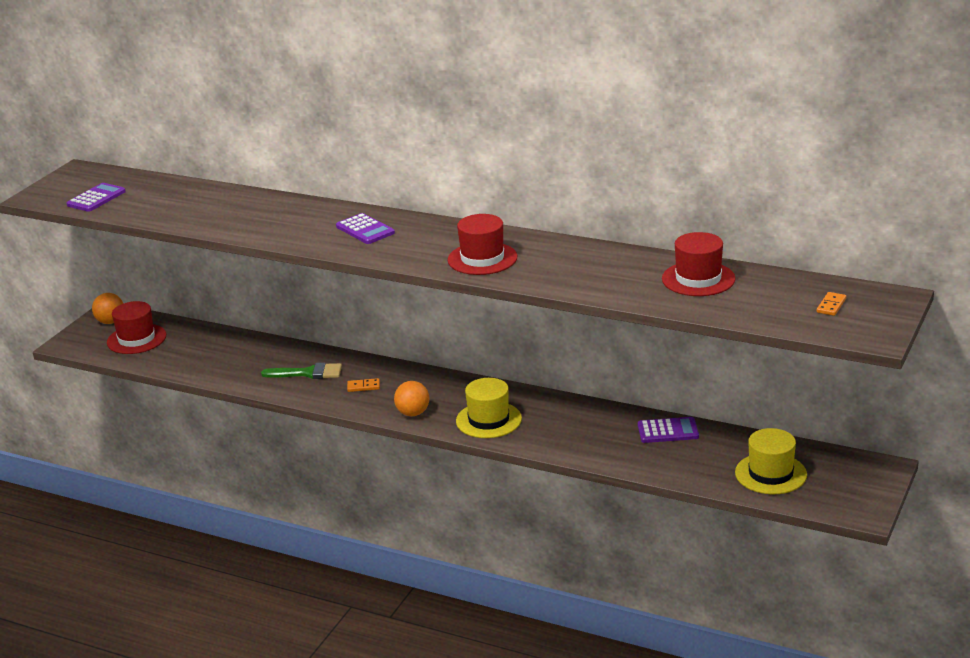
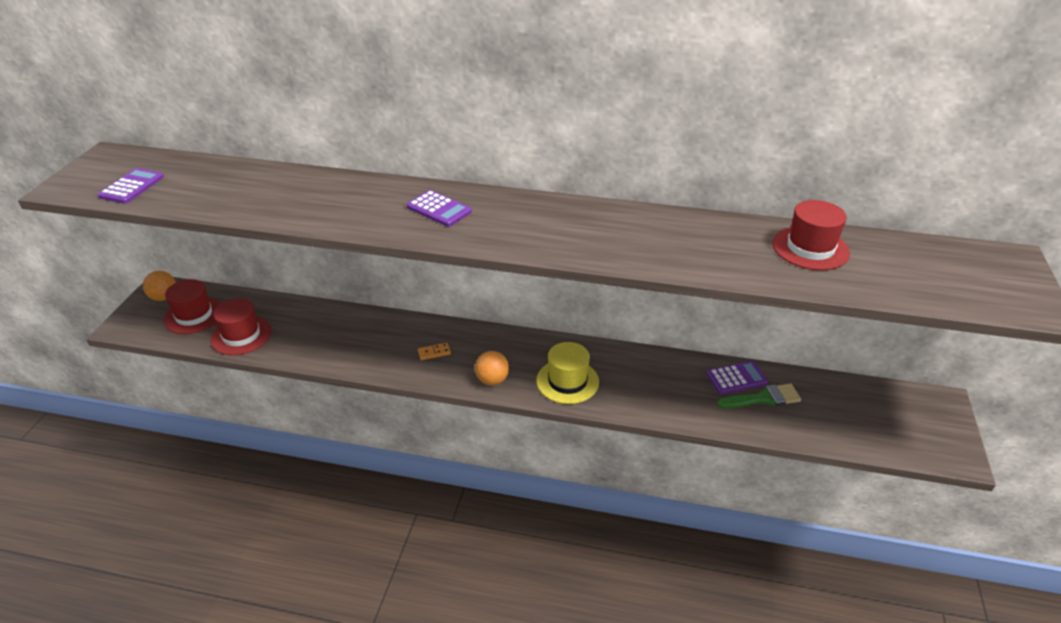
camera: 15 degrees left, 10 degrees up
(308, 373) = (375, 341): green brush -> green brush (763, 398)
(482, 259) = (578, 237): red hat -> red hat (241, 335)
(771, 474) = (852, 419): yellow hat -> none
(831, 306) = (962, 272): orange domino -> none

